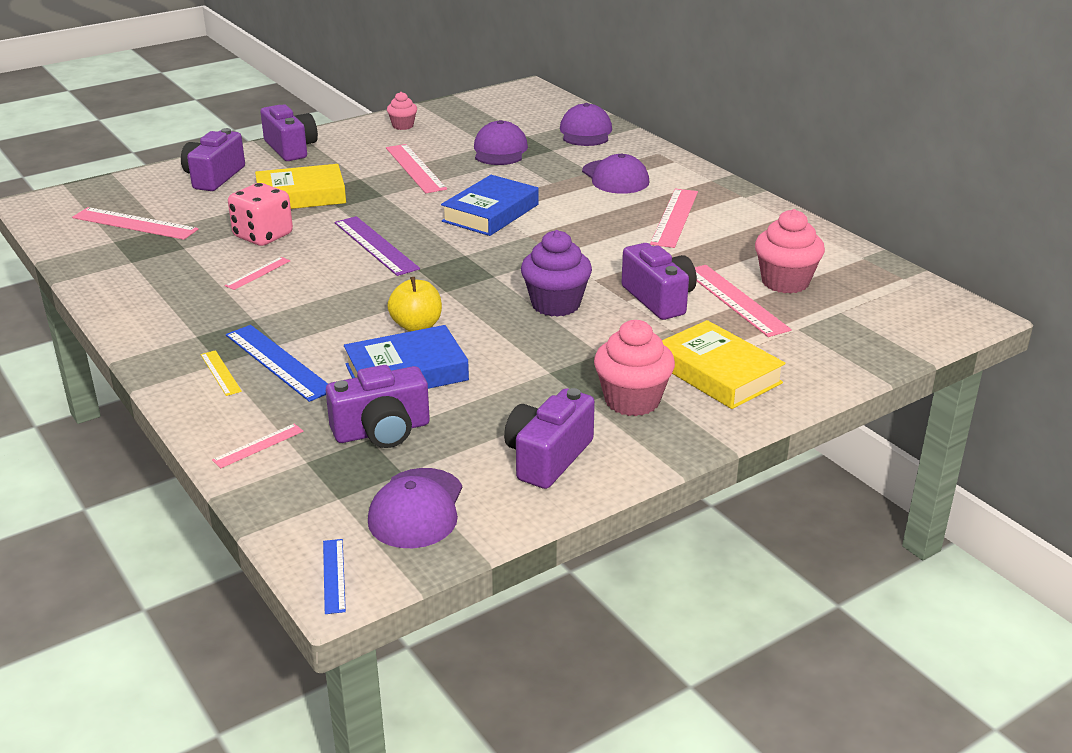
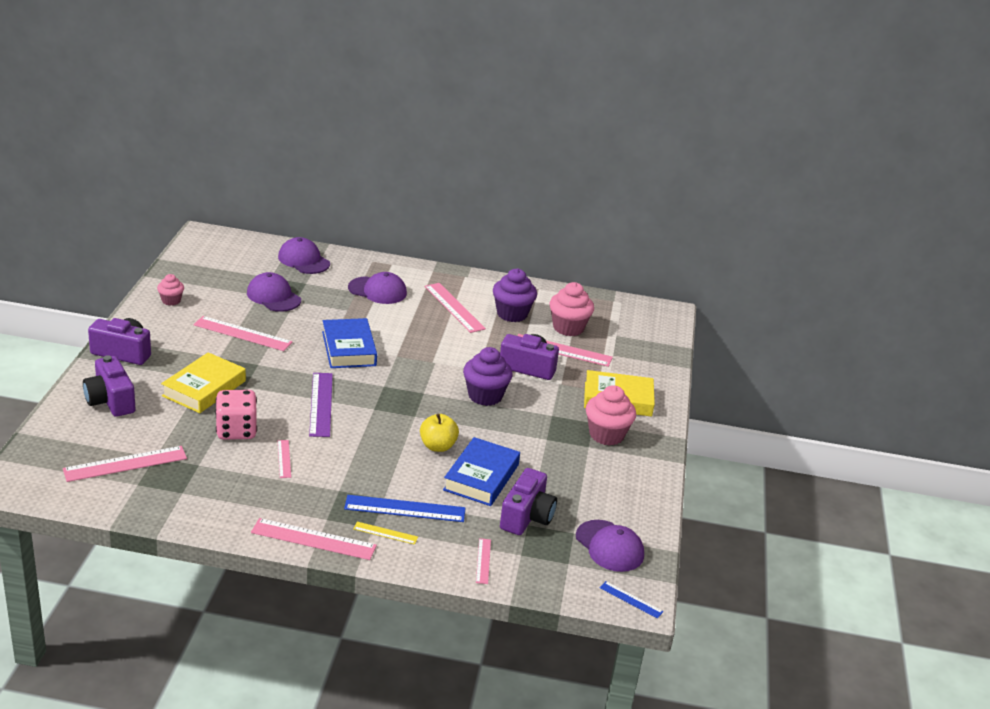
camera: 50 degrees left, 0 degrees up
(153, 345) = (313, 539): none -> pink ruler
(375, 245) = (321, 404): purple ruler -> purple ruler turned 75 degrees clockwise
(548, 457) = (619, 486): purple camera -> none
(735, 245) = (512, 314): none -> purple cupcake

